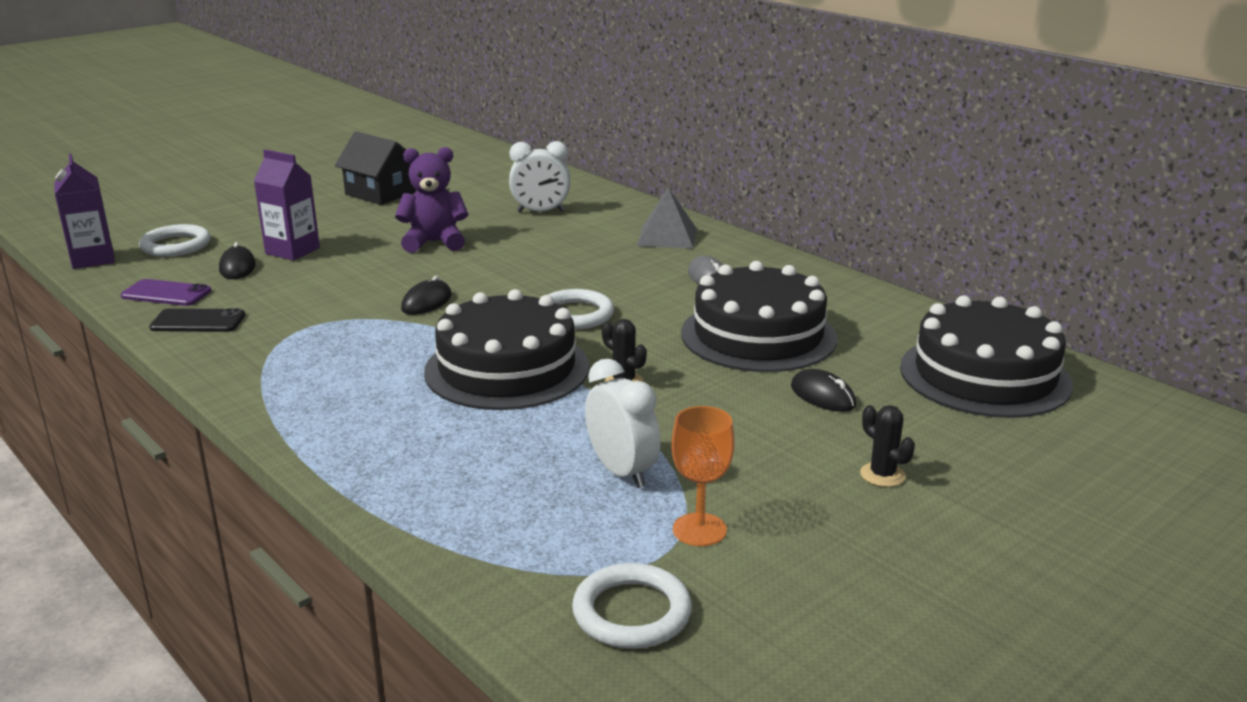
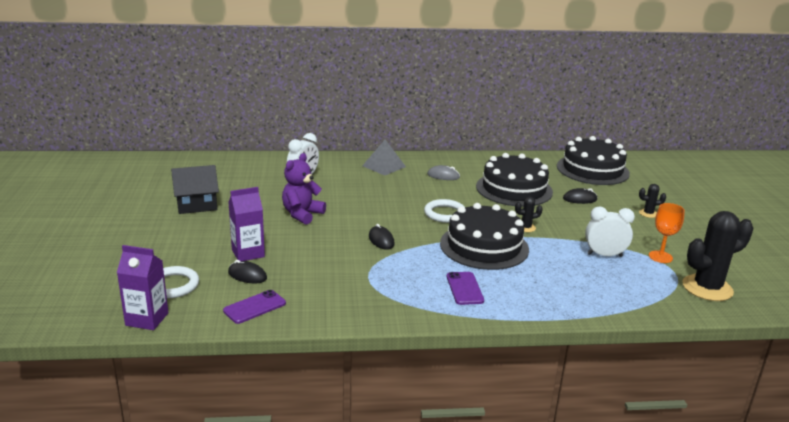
camera: 55 degrees left, 0 degrees up
(198, 321) = (315, 307): black phone -> none
(351, 391) = (464, 288): none -> purple phone
(632, 612) = (707, 288): white ring -> black cactus

